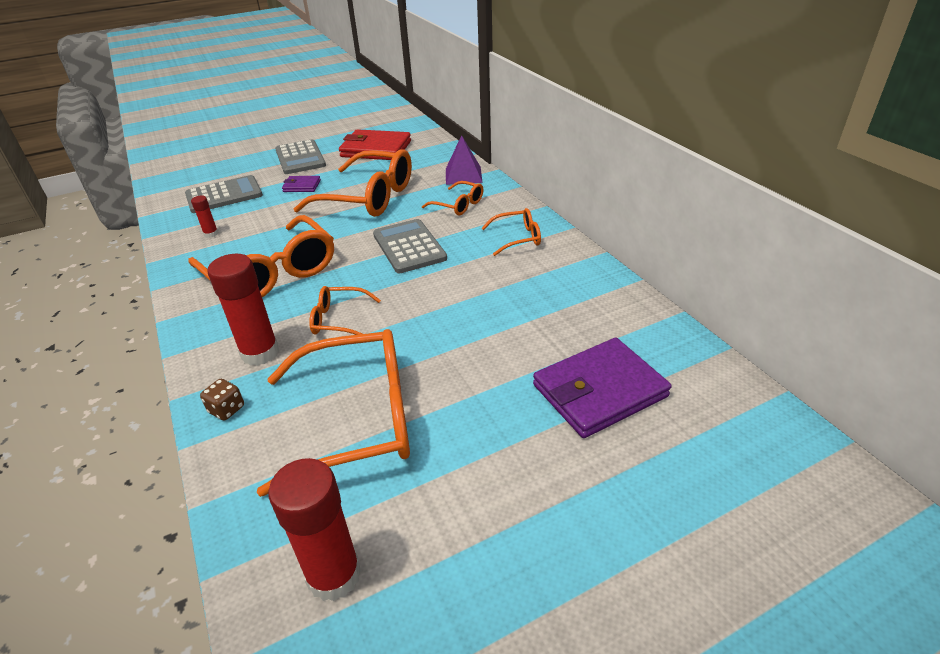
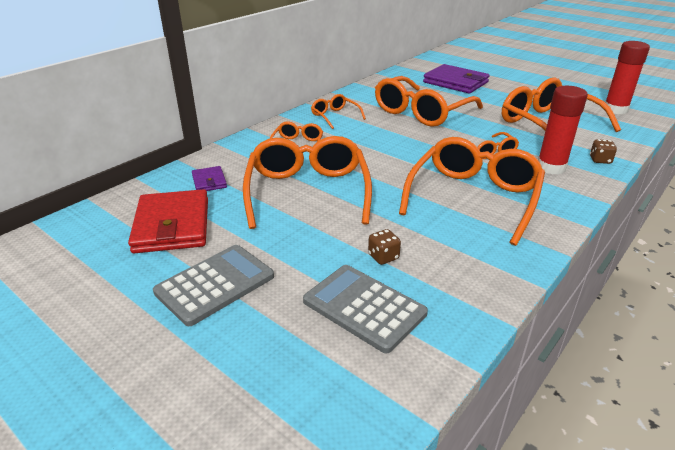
camera: 115 degrees left, 5 degrees down
(211, 234) = (454, 267): red glue stick -> none
(256, 211) = (383, 257): none -> brown dice
(302, 186) = (303, 246): purple wallet -> purple wallet (209, 181)
(409, 247) = (379, 150): grey calculator -> none
(463, 175) = (235, 154): purple pyramid -> none
(488, 306) = (421, 112): none -> orange glasses

